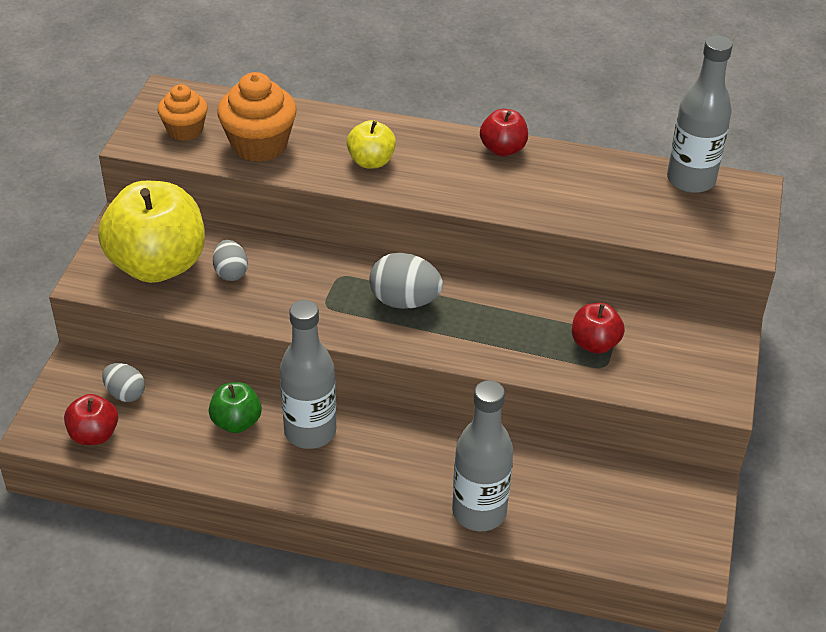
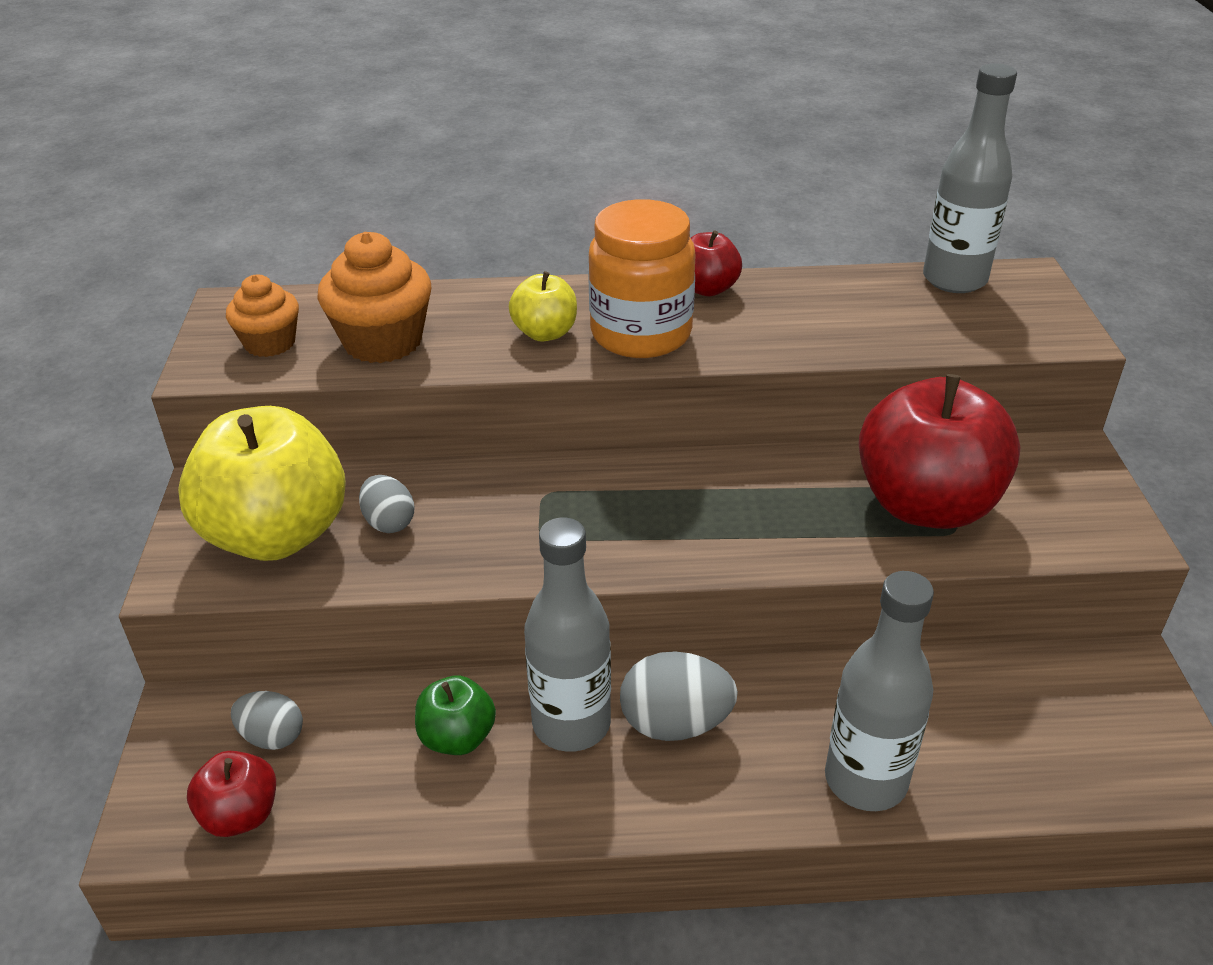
camera: 15 degrees left, 5 degrees down
(404, 301) = (649, 507): grey egg -> grey egg (675, 723)
(437, 176) = (641, 334): none -> orange jar
(594, 344) = (926, 505): red apple -> red apple, size x2.07

